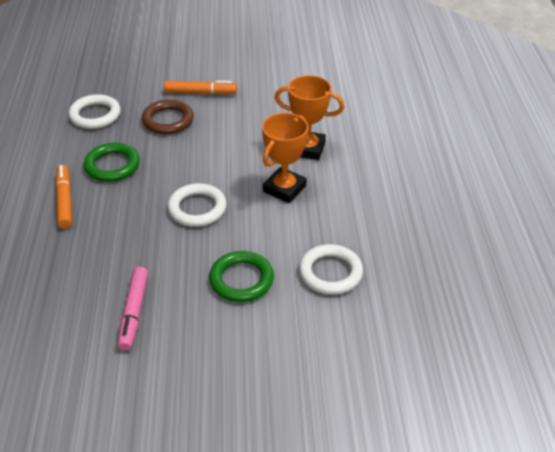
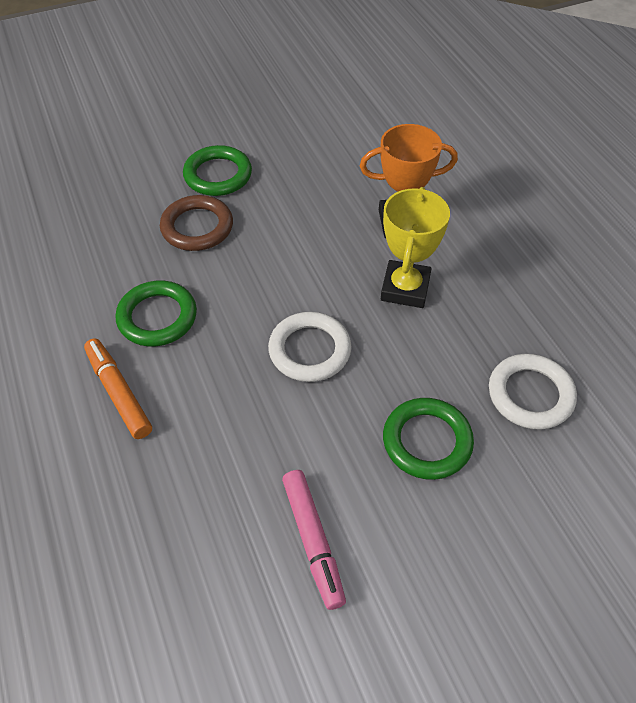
camera: 20 degrees left, 10 degrees up
(95, 115) = (90, 244): white ring -> none
(200, 93) = (218, 175): orange marker -> green ring
(284, 189) = (405, 288): orange trophy -> yellow trophy

